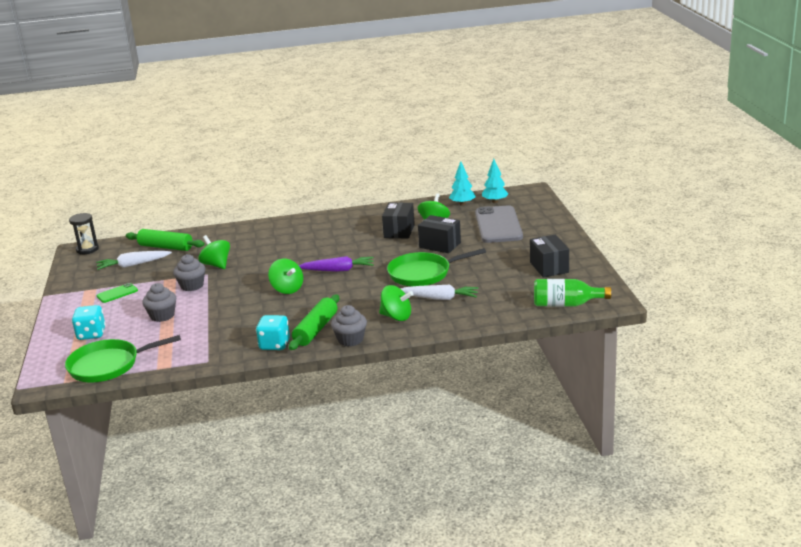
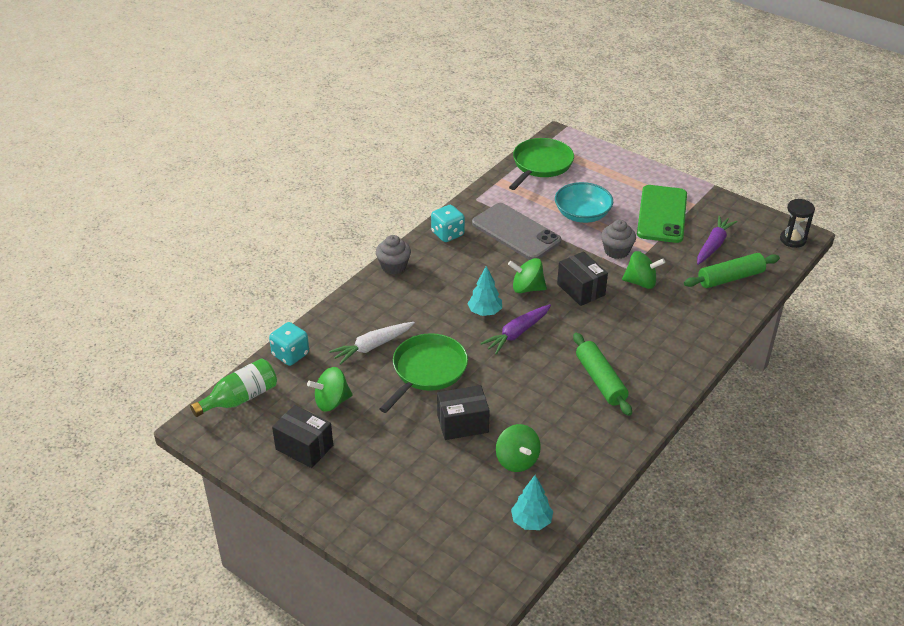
camera: 135 degrees right, 15 degrees up
(91, 334) = (603, 177): turquoise dice -> turquoise dice (290, 355)
(117, 293) = (662, 214): green phone -> green phone, size x2.17
(133, 265) = (713, 245): white carrot -> purple carrot
(162, 316) = (582, 214): grey cupcake -> turquoise bowl
(316, 330) = (436, 262): green rolling pin -> green rolling pin (600, 380)
(396, 317) = (385, 306): green spinning top -> green spinning top (331, 402)
(399, 231) = (538, 424): black box -> black box (581, 289)
(495, 202) = (496, 551): turquoise tree -> turquoise tree (485, 312)
(498, 225) = (437, 498): grey phone -> grey phone (516, 232)

